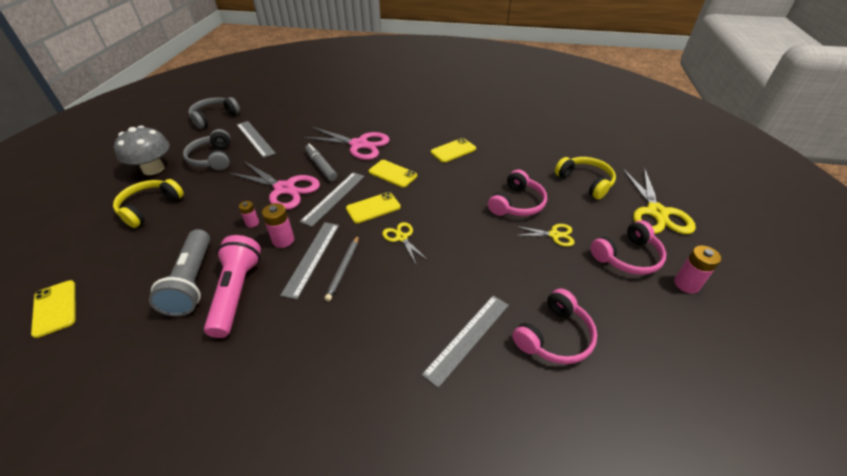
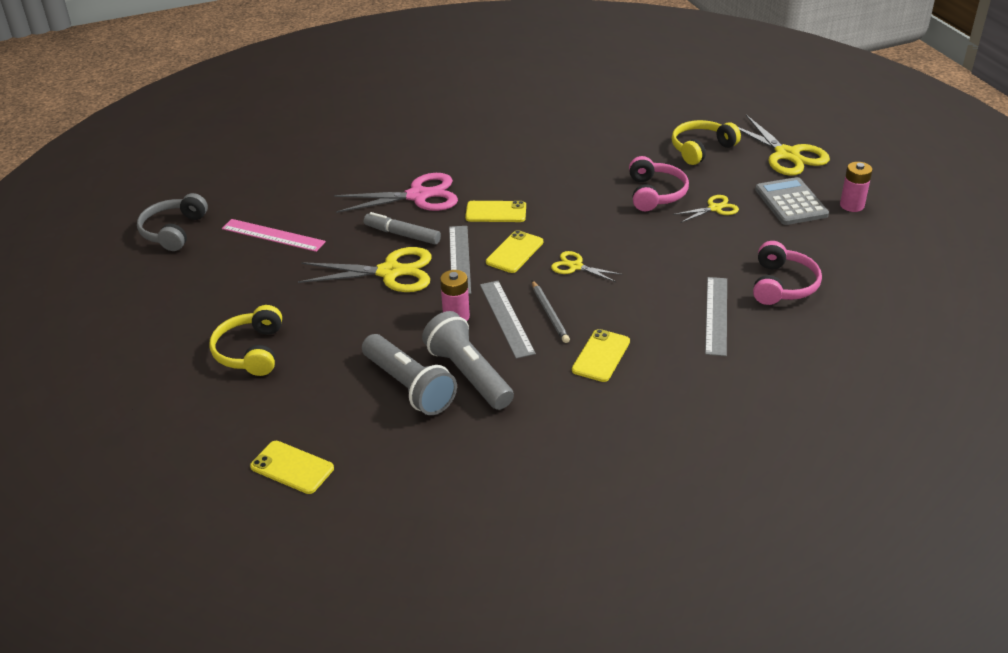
camera: 30 degrees left, 5 degrees down
(153, 169) = (186, 316): grey mushroom -> none
(213, 158) = (250, 276): grey headphones -> none
(237, 292) = (469, 374): pink flashlight -> grey flashlight
(252, 223) = (399, 316): pink battery -> none
(255, 138) = (273, 235): grey ruler -> pink ruler
(284, 189) = (390, 272): pink scissors -> yellow scissors
(453, 150) = (536, 164): yellow phone -> yellow phone (601, 356)
(585, 182) = (701, 149): yellow headphones -> yellow headphones turned 60 degrees counterclockwise
(627, 257) = (791, 202): pink headphones -> grey calculator

